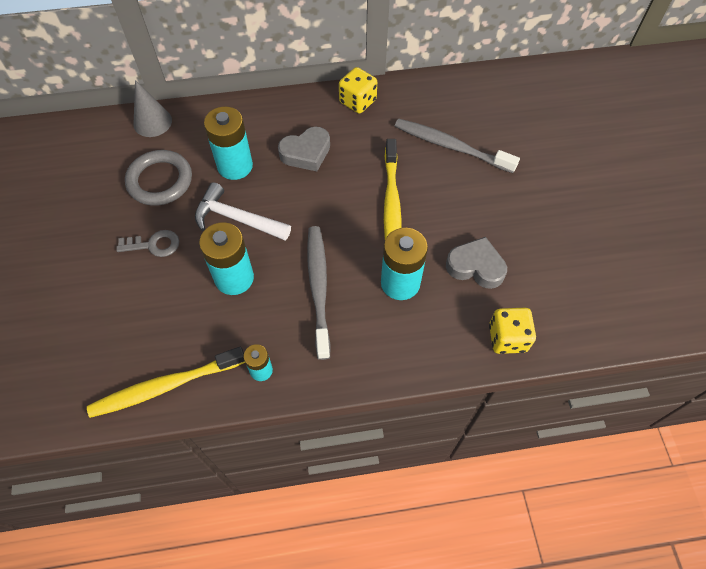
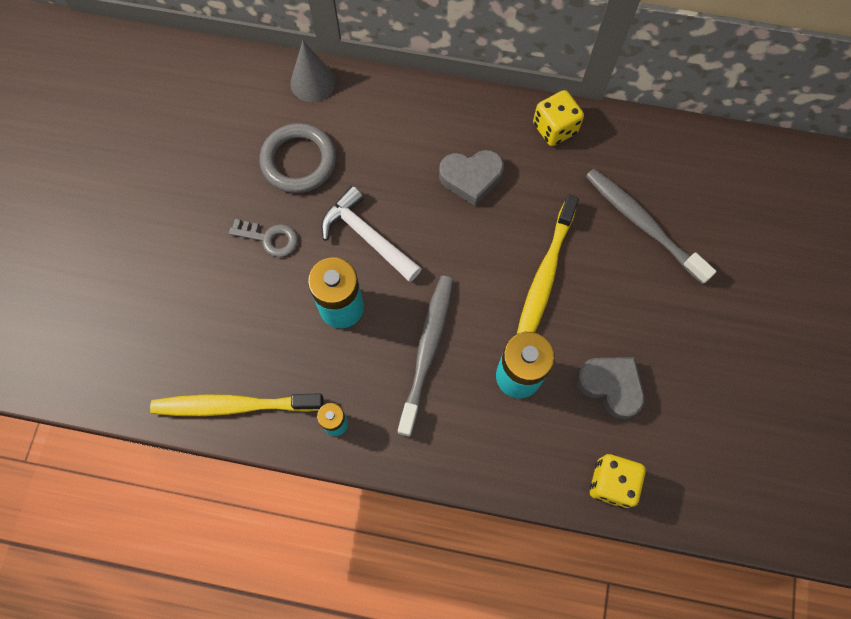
camera: 20 degrees right, 10 degrees up
(235, 166) = (386, 169): turquoise battery -> none

